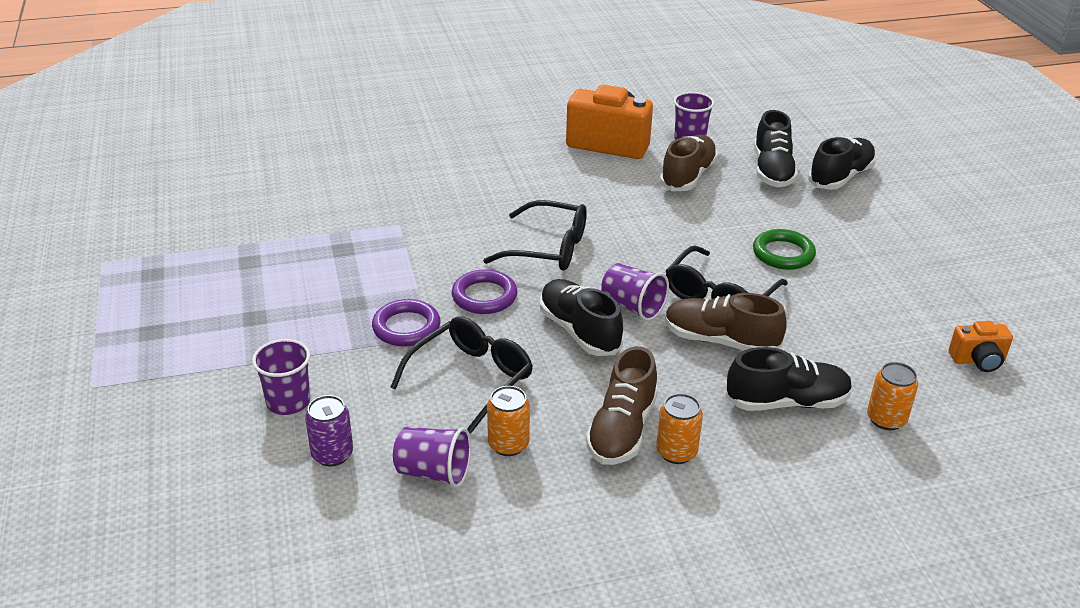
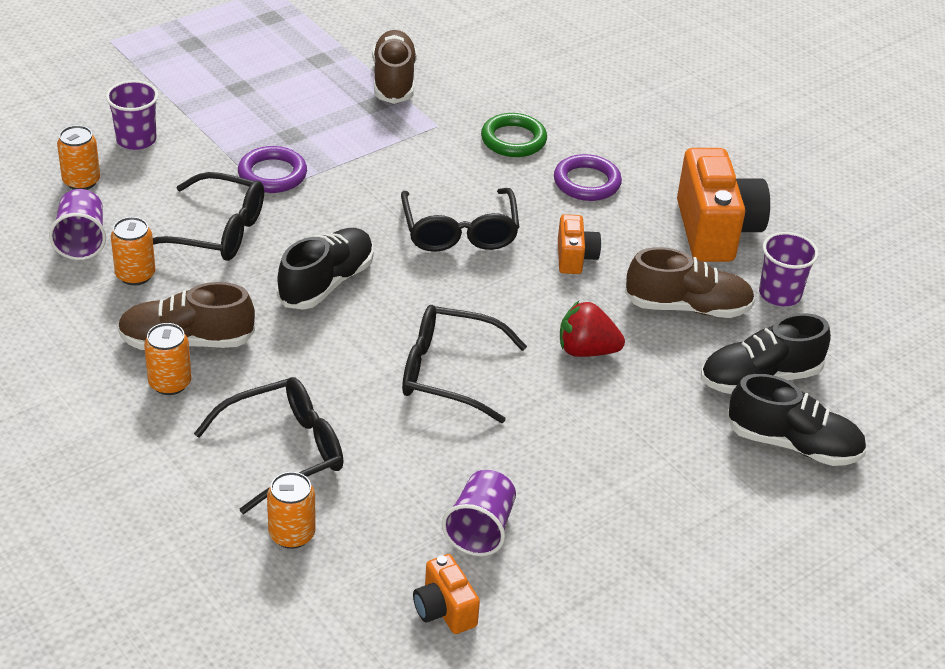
camera: 65 degrees right, 5 degrees up
(332, 454) = (81, 181): purple can -> orange can
(484, 296) = (348, 209): purple ring -> purple ring (587, 182)
(609, 206) = (575, 258): none -> orange camera
(632, 307) = (389, 311): purple cup -> purple cup (480, 529)
(718, 229) = (586, 351): none -> red strawberry
(720, 341) = (365, 386): brown shoe -> brown shoe (393, 81)
(783, 254) = (568, 413): green ring -> green ring (513, 140)
(787, 402) = (284, 451): black shoe -> black glasses

